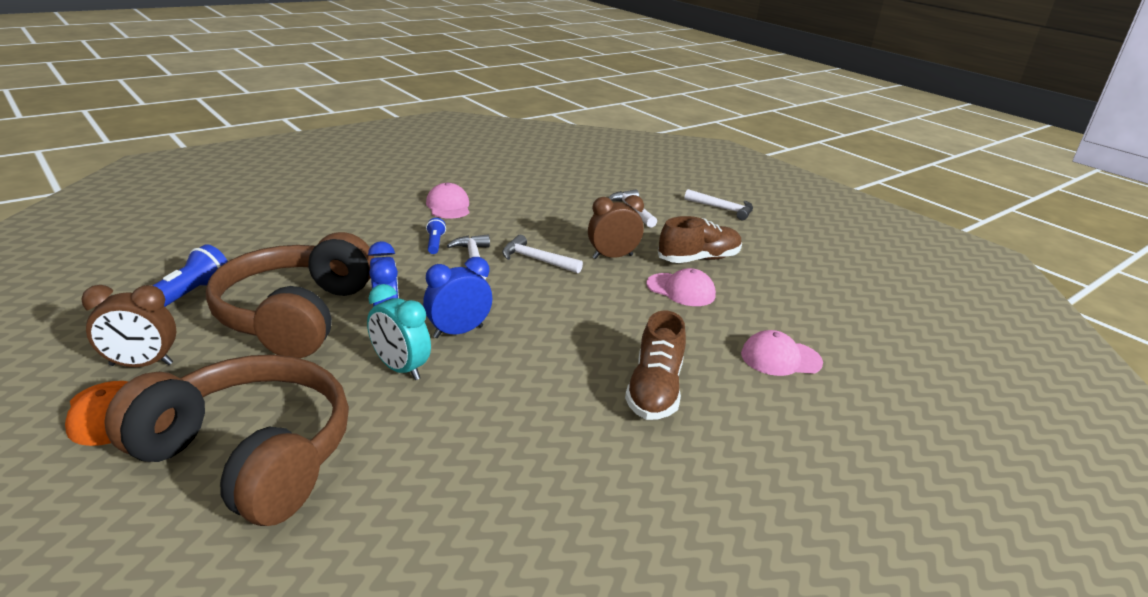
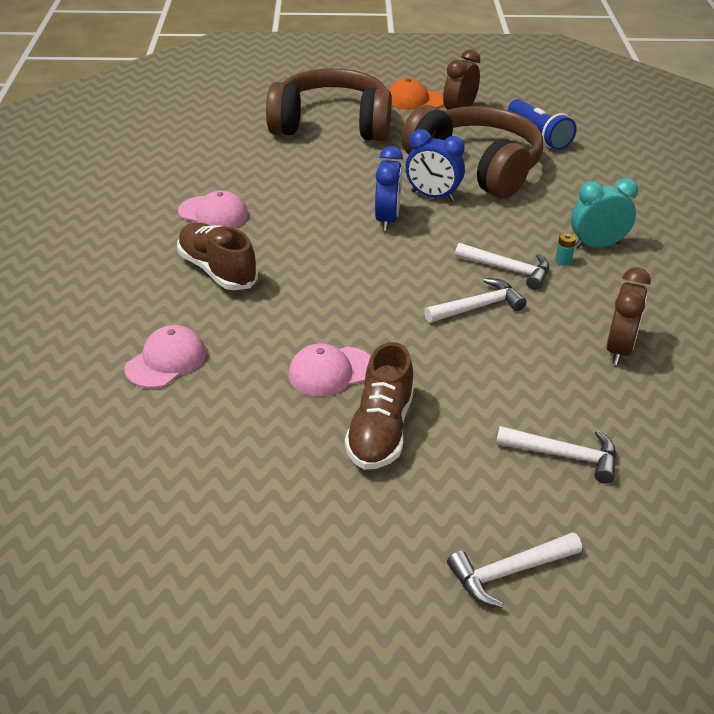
camera: 130 degrees right, 10 degrees up
(248, 456) = (332, 125): brown headphones -> brown headphones turned 150 degrees counterclockwise
(400, 368) = (364, 184): turquoise clock -> turquoise clock (597, 245)
(435, 243) = (563, 261): blue flashlight -> turquoise battery
(448, 206) = (663, 302): pink cap -> pink cap (213, 213)
(612, 257) = (443, 362): brown clock -> brown clock (619, 349)

